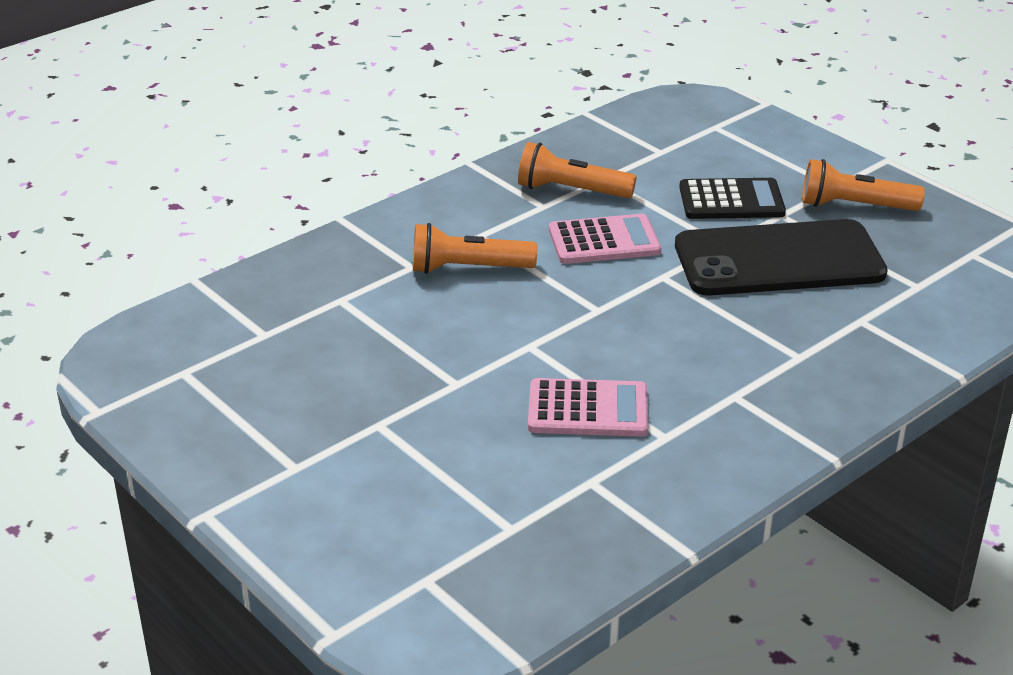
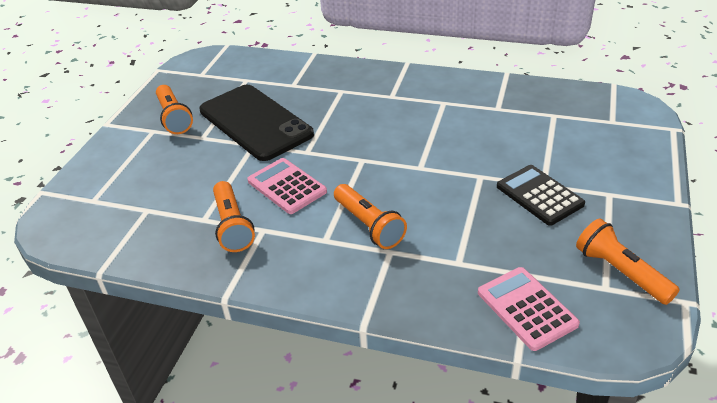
camera: 120 degrees left, 5 degrees up
(185, 394) = (621, 272): none -> orange flashlight
(588, 409) = (450, 128): pink calculator -> pink calculator (526, 308)
(731, 200) = (198, 159): black calculator -> black calculator (539, 195)

